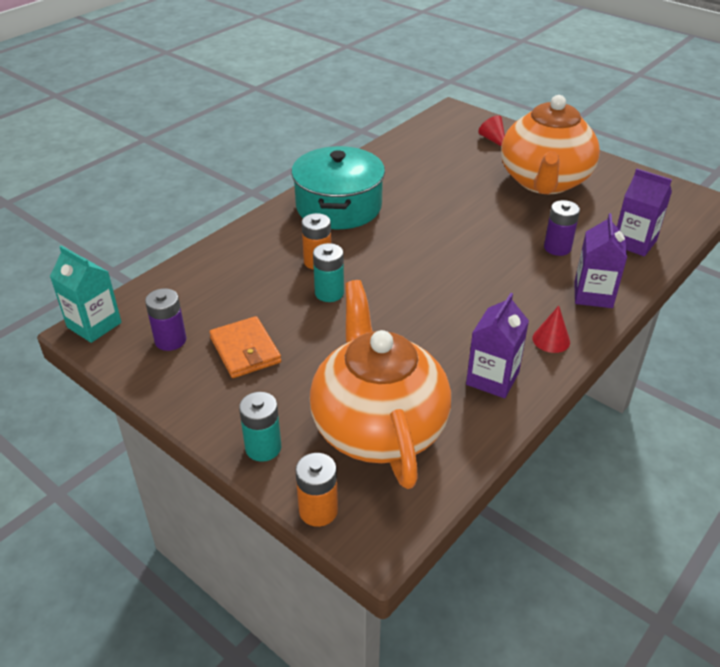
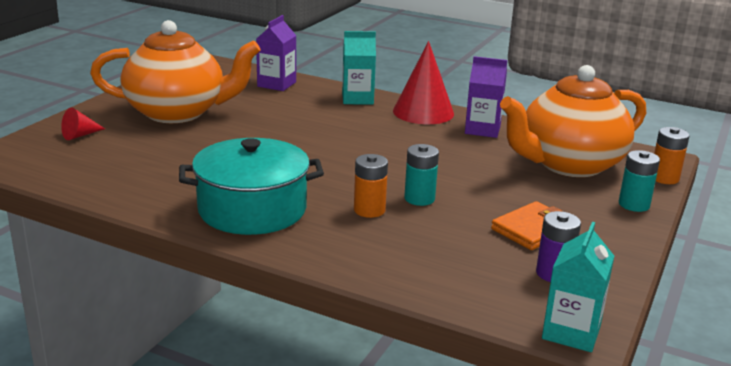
camera: 105 degrees left, 15 degrees down
(551, 340) = (423, 112): red cone -> red cone, size x2.07
(557, 248) = (295, 109): purple battery -> none
(593, 295) = (357, 99): purple carton -> turquoise carton

